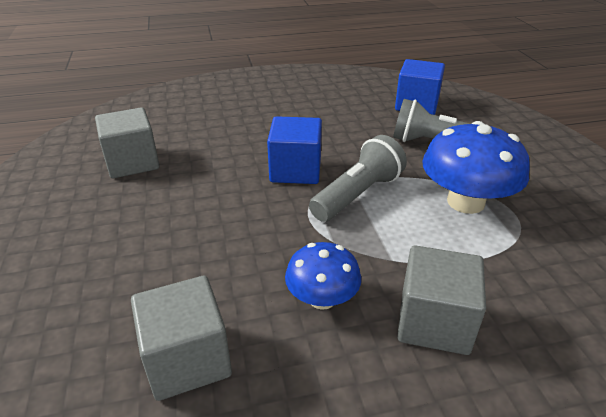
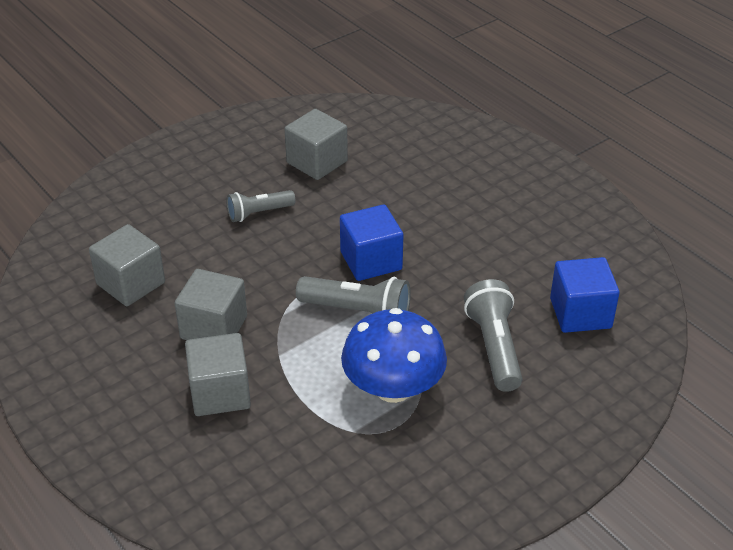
camera: 65 degrees right, 5 degrees up
(166, 216) = (259, 213): none -> grey flashlight
(322, 298) = (214, 327): blue mushroom -> grey cube

